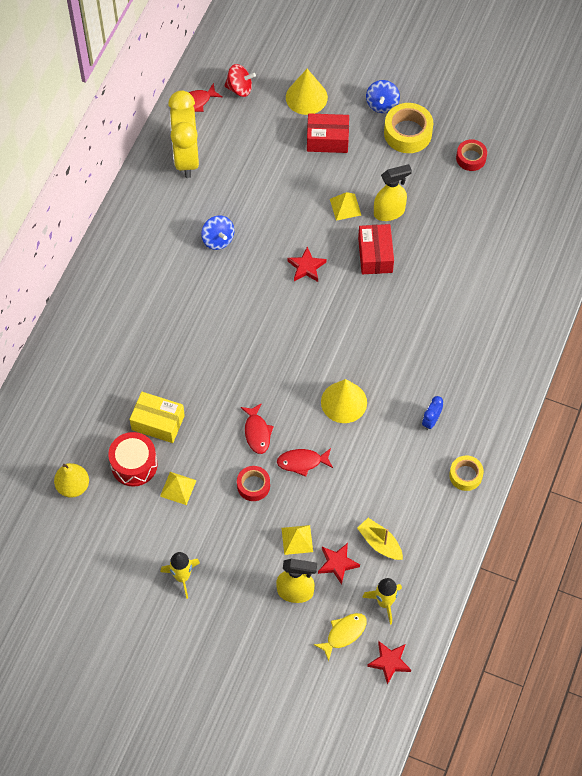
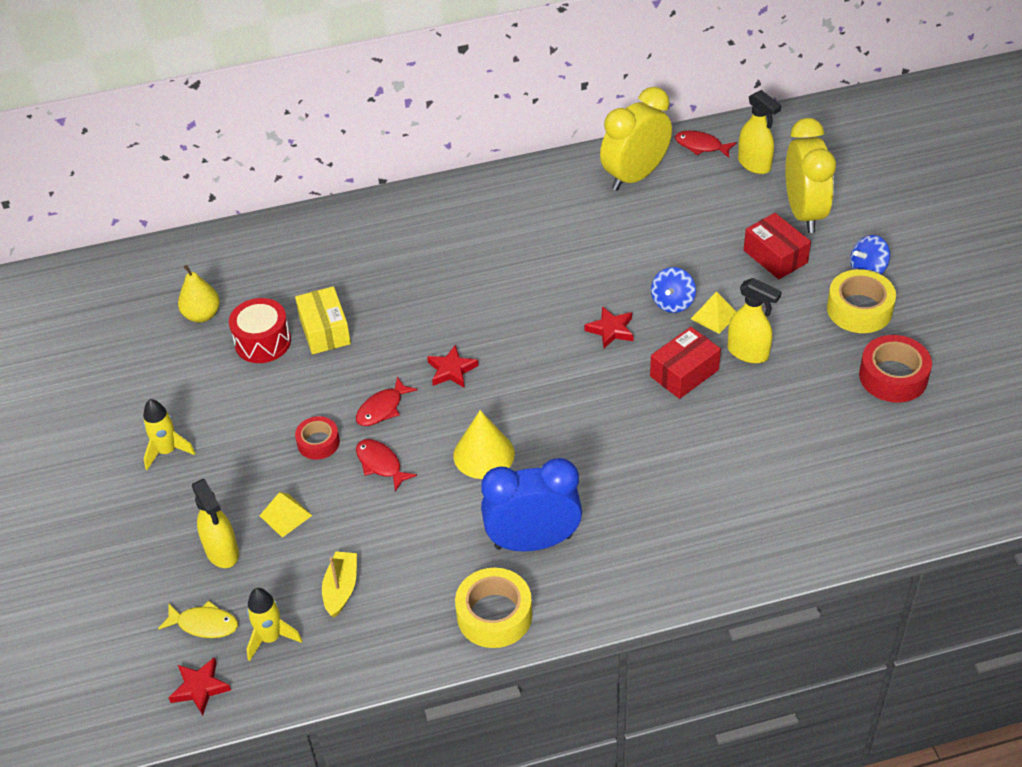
camera: 55 degrees right, 15 degrees down
(178, 488) = (265, 388): yellow pyramid -> none
(218, 240) = (570, 250): blue spinning top -> blue spinning top (672, 302)
(240, 88) = (754, 164): red spinning top -> yellow spray bottle
(306, 97) = (804, 213): yellow cone -> yellow clock
(337, 563) = (285, 567): red star -> red star (452, 370)
(431, 421) = (533, 541): blue clock -> blue clock, size x2.41
(465, 475) = (494, 615): yellow tape -> yellow tape, size x1.62
(471, 158) = (893, 376): red tape -> red tape, size x1.62

